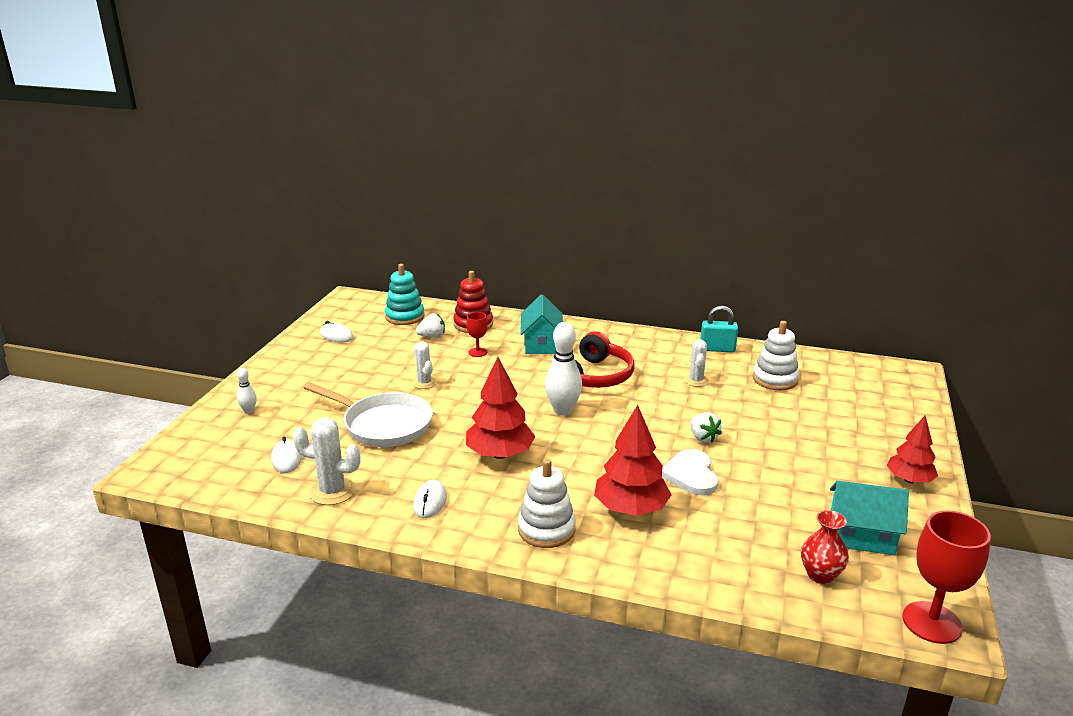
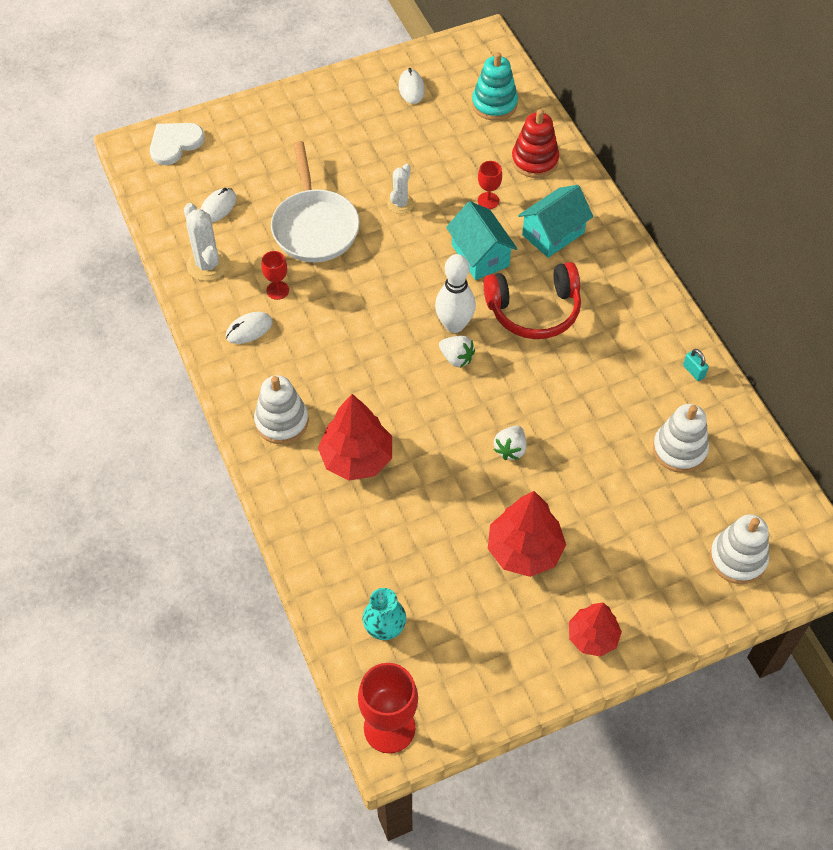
camera: 50 degrees right, 30 degrees up
(249, 411) = (252, 134): white bowling pin -> none
(414, 469) = (277, 290): none -> red goblet
(432, 336) = (480, 150): white strawberry -> white strawberry (456, 358)
(500, 454) = (348, 328): red tree -> red tree (524, 550)
(691, 474) = (443, 471): white heart -> white heart (175, 143)
(696, 380) = (609, 389): white cactus -> none
(717, 349) = (693, 371): turquoise padlock -> turquoise padlock, size x0.58
(820, 575) = (384, 628): red vase -> turquoise vase
(861, 536) = (465, 634): turquoise house -> turquoise house (480, 255)
(885, 398) = (737, 558): none -> white stacking toy

